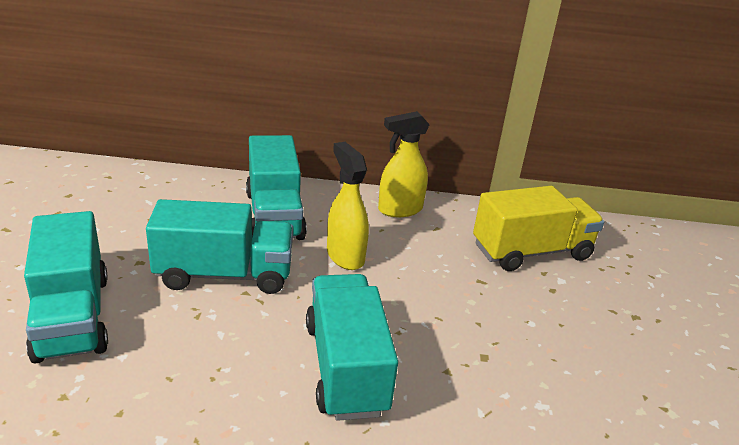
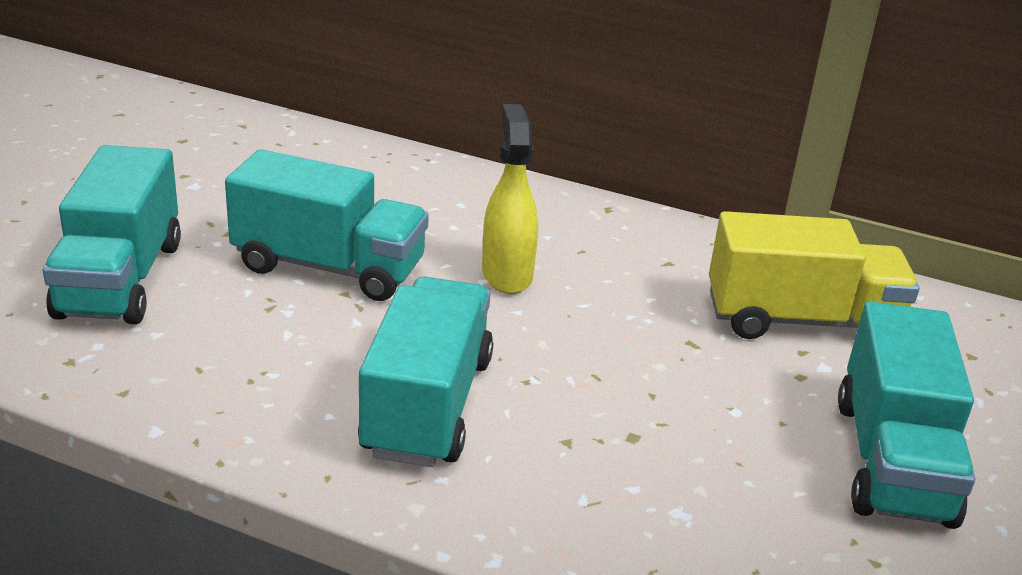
camera: 20 degrees right, 0 degrees up
(274, 215) = (436, 207): turquoise truck -> turquoise truck (892, 460)
(399, 209) = (625, 229): yellow spray bottle -> none

